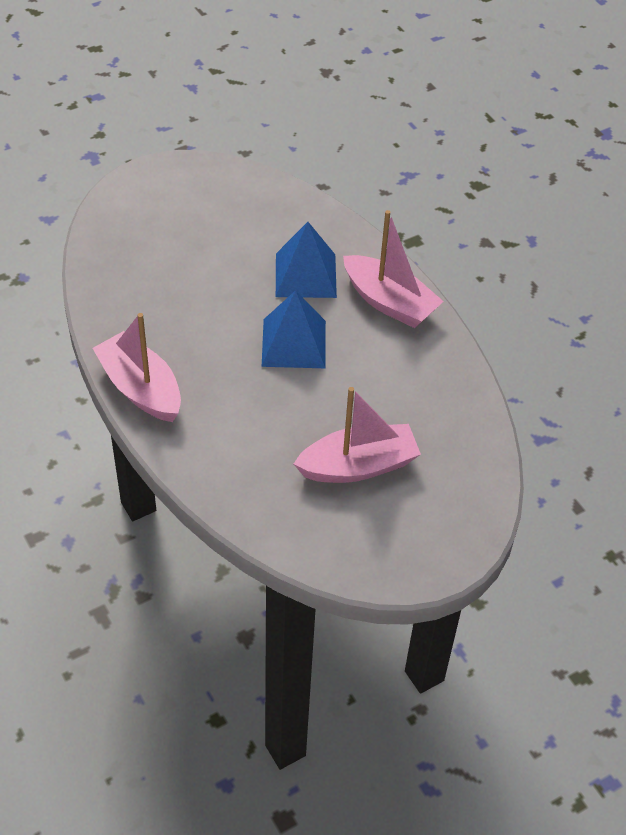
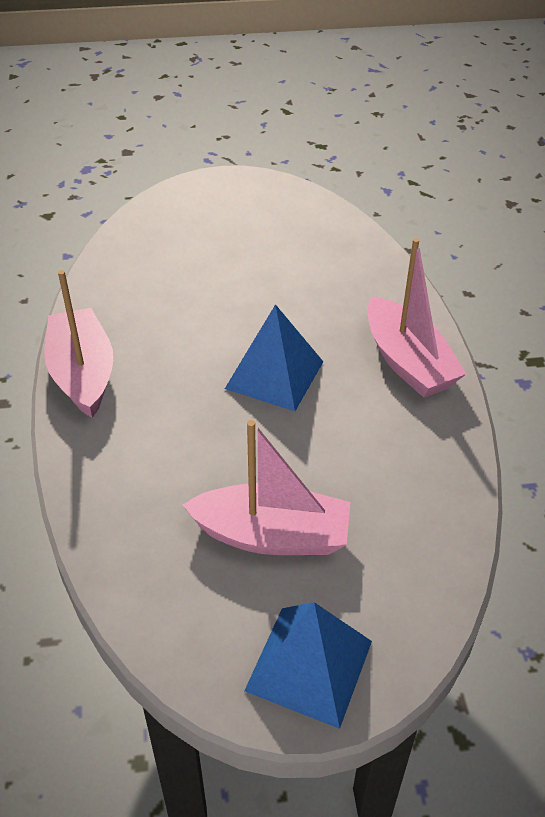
camera: 25 degrees right, 5 degrees down
(305, 275) = (327, 310): blue pyramid -> blue pyramid (309, 665)

